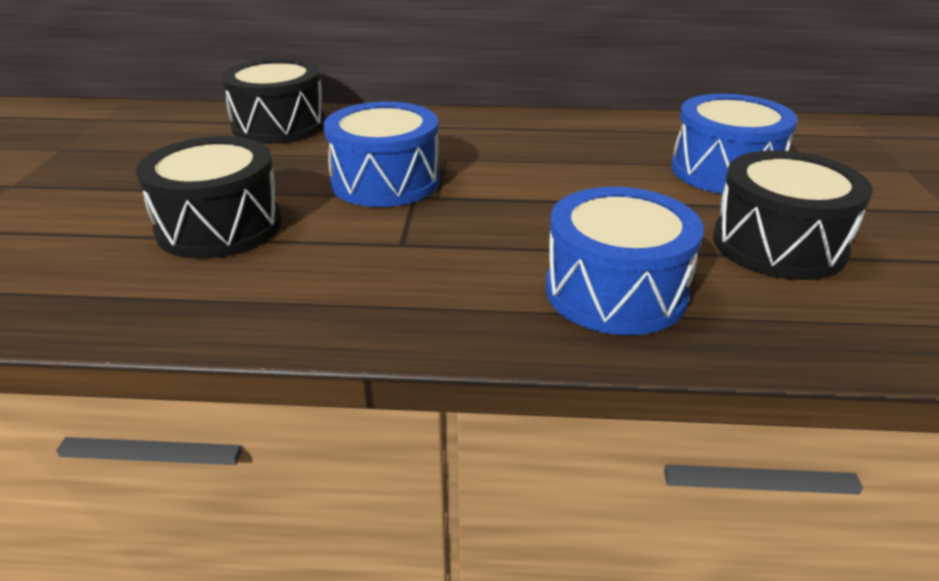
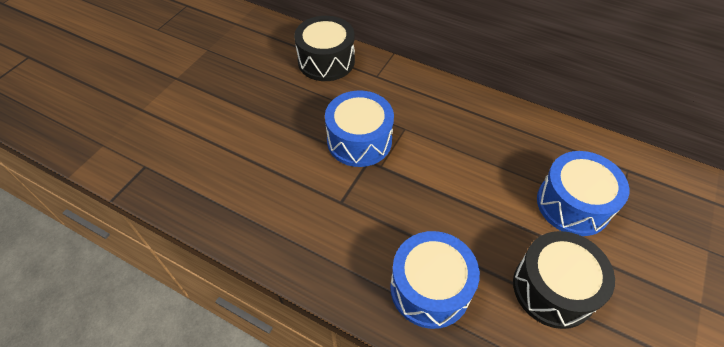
camera: 25 degrees right, 20 degrees up
(220, 226) = (259, 152): black drum -> none

